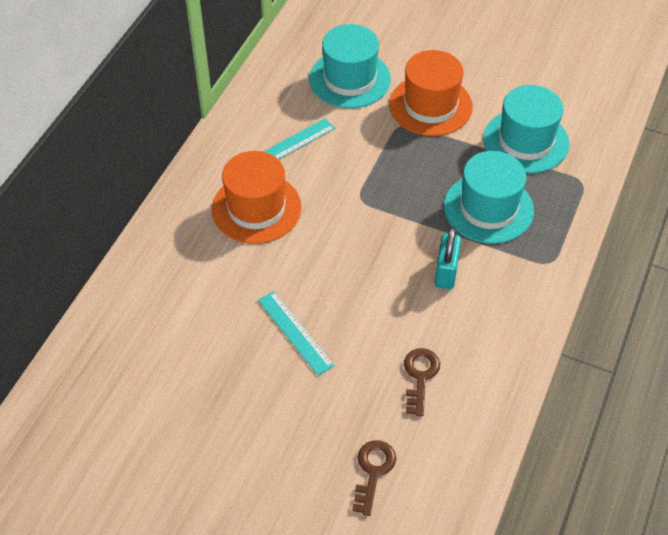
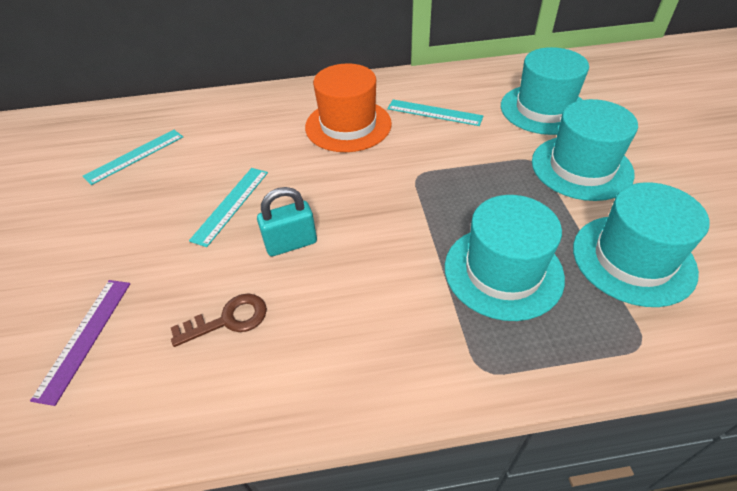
camera: 60 degrees right, 5 degrees down
(158, 383) = (135, 156): none -> turquoise ruler
(373, 471) = (85, 337): brown key -> purple ruler
(430, 105) = (581, 167): orange hat -> turquoise hat
(446, 272) = (383, 277): turquoise padlock -> turquoise padlock (291, 243)

